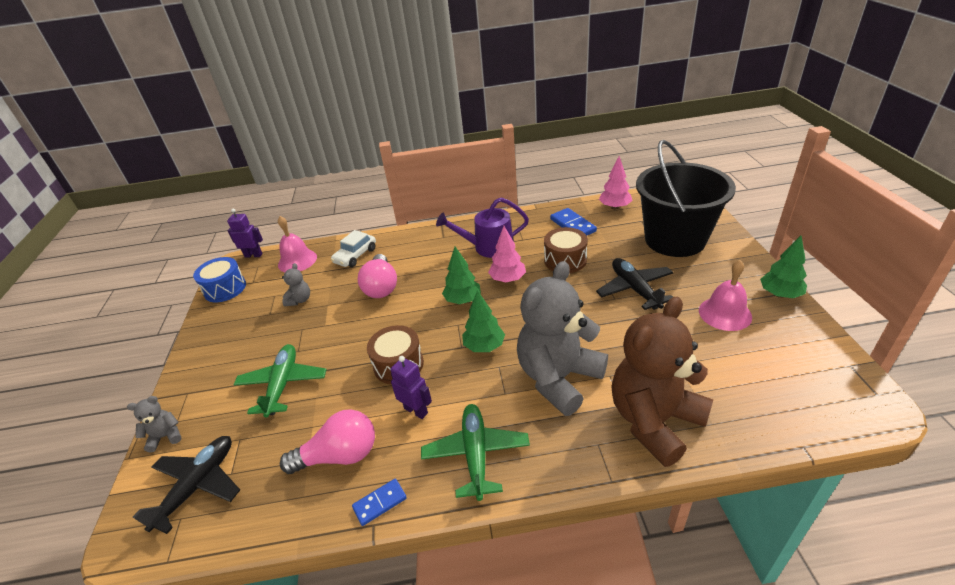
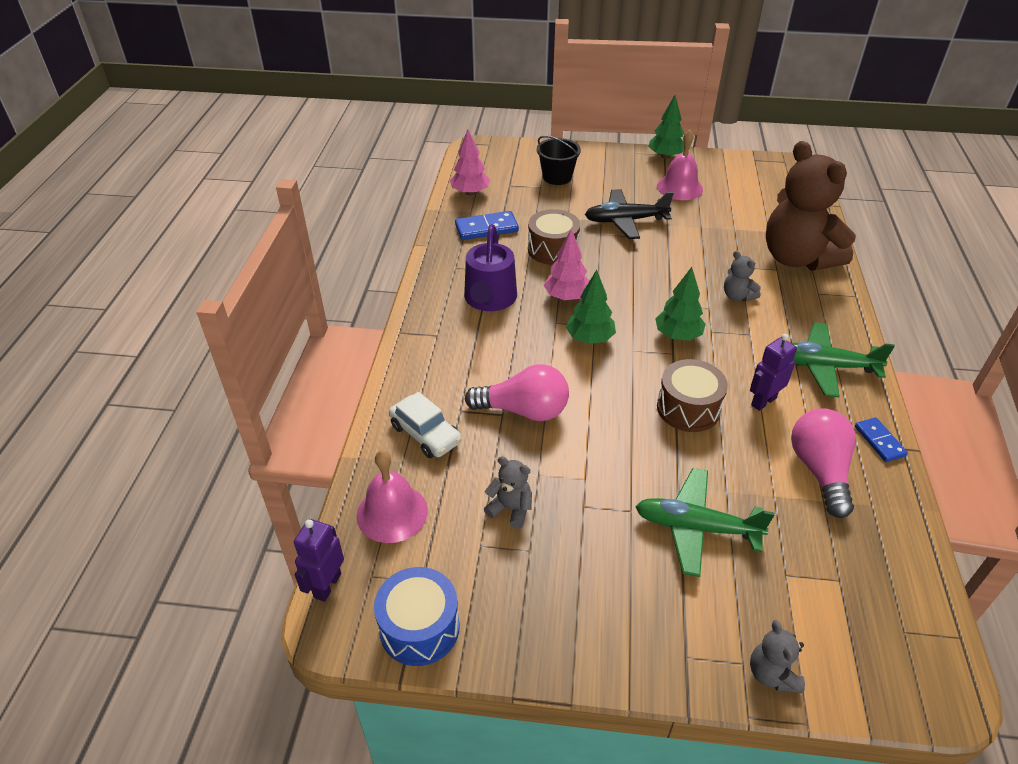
camera: 80 degrees left, 5 degrees up
(198, 486) = (858, 616): black plane -> none
(558, 378) = (737, 296): grey teddy bear -> grey teddy bear, size x0.41
(675, 239) = (557, 177): black bucket -> black bucket, size x0.46

